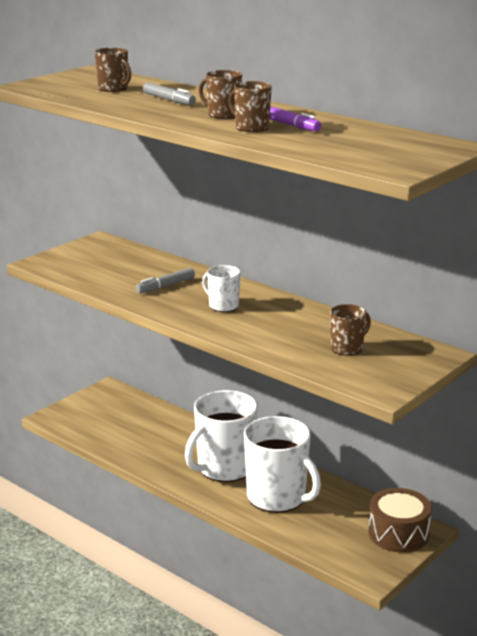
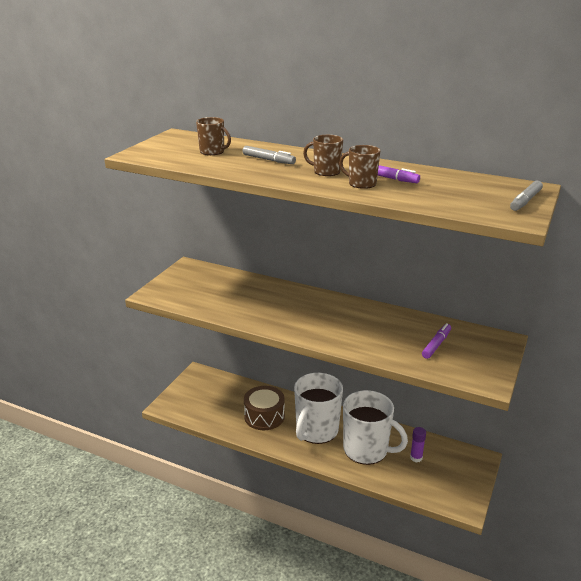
camera: 15 degrees left, 5 degrees up
(165, 286) = (265, 304): grey marker -> grey marker (525, 201)
(223, 306) = (320, 317): white mug -> none
(337, 515) = (416, 458): none -> purple glue stick
(347, 348) = (436, 344): brown mug -> purple marker
(398, 533) = (465, 465): brown drum -> brown drum (264, 416)

